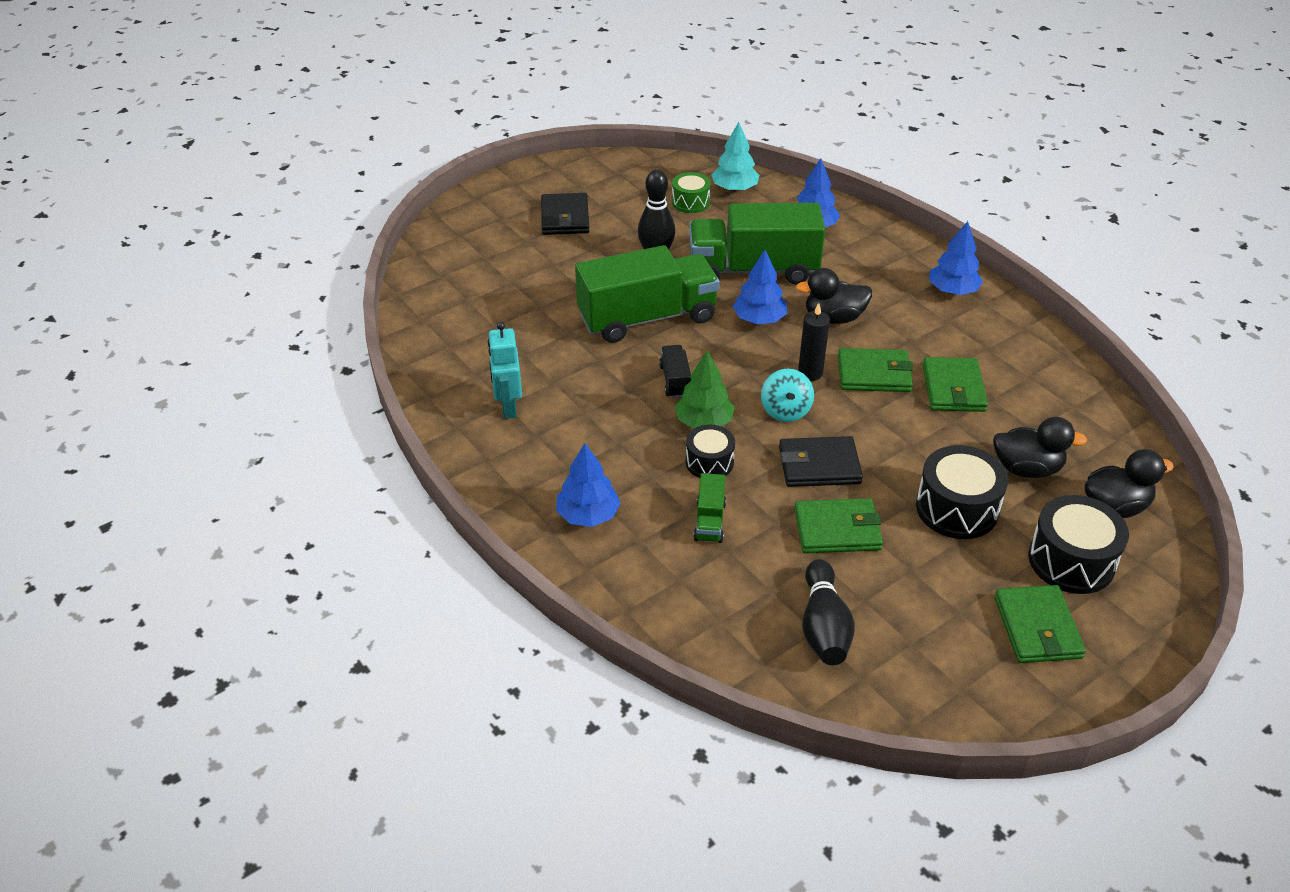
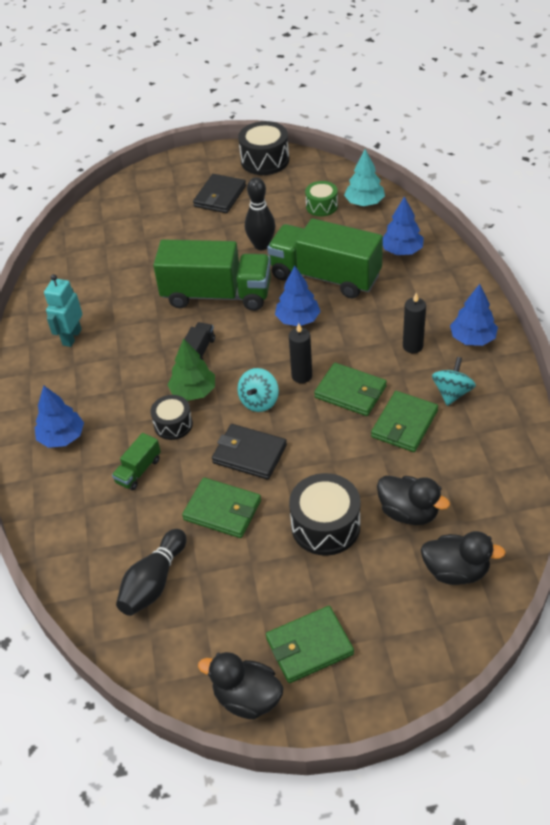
camera: 30 degrees right, 5 degrees up
(833, 318) = (356, 335): black duck -> black duck (247, 698)
(900, 313) = (412, 346): none -> black candle
(975, 346) = (452, 393): none -> turquoise spinning top
(1037, 627) = (309, 646): green wallet -> green wallet turned 45 degrees clockwise
(1071, 561) = (381, 603): black drum -> black drum (265, 160)

